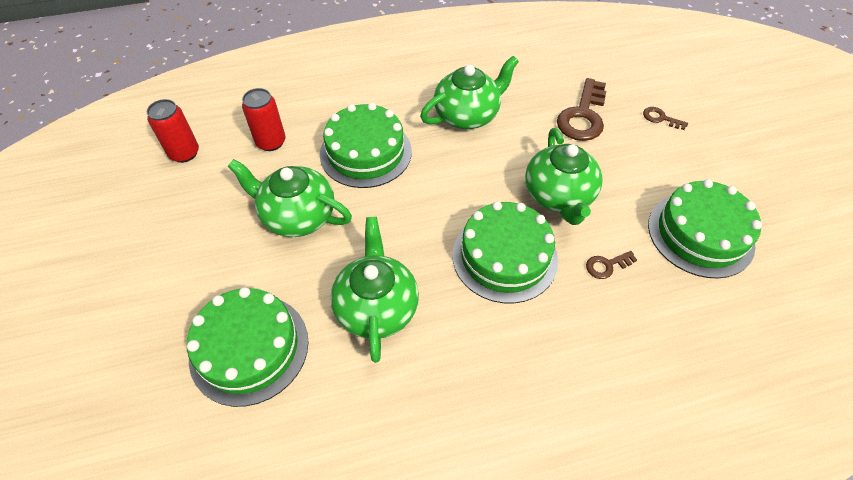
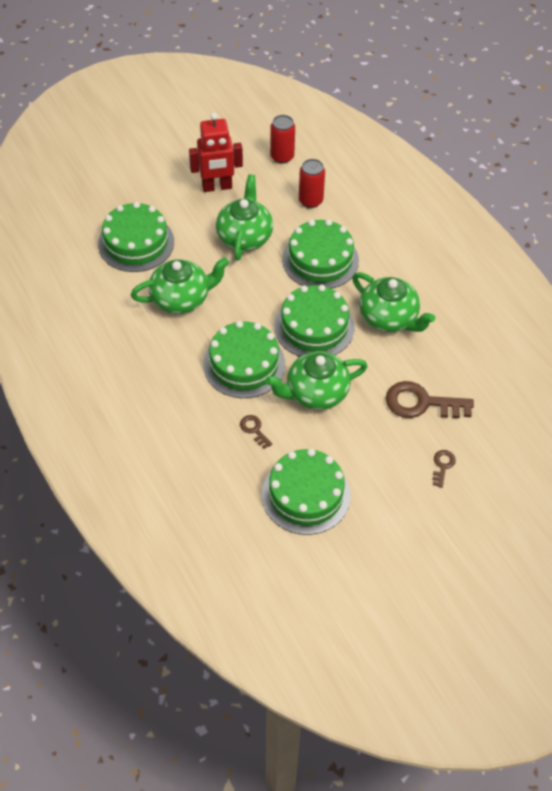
camera: 75 degrees right, 0 degrees up
(196, 229) = (217, 187): none -> red robot
(463, 178) = (314, 327): none -> green cake

